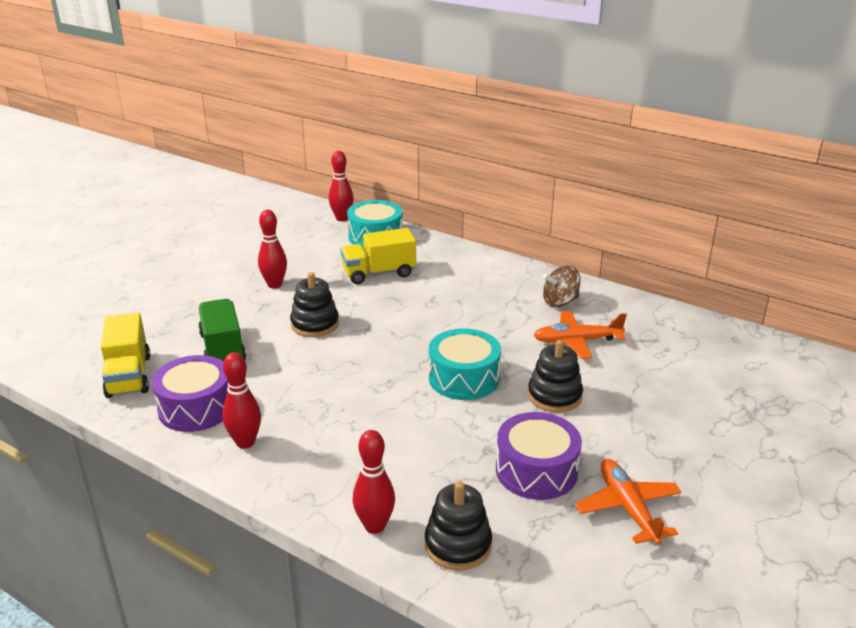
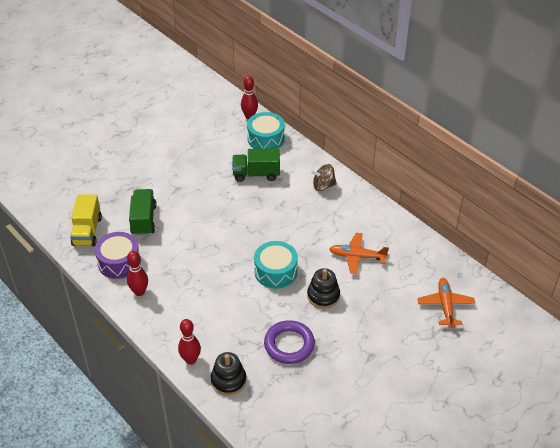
camera: 15 degrees right, 15 degrees up
(274, 285) = (188, 172): red bowling pin -> none
(315, 324) = (202, 211): black stacking toy -> none
(379, 273) = (256, 174): yellow truck -> green truck
(536, 471) = (289, 344): purple drum -> purple ring
(560, 302) = (362, 222): brown spinning top -> brown spinning top (323, 186)
(627, 508) = (327, 379): orange plane -> orange plane (445, 305)

